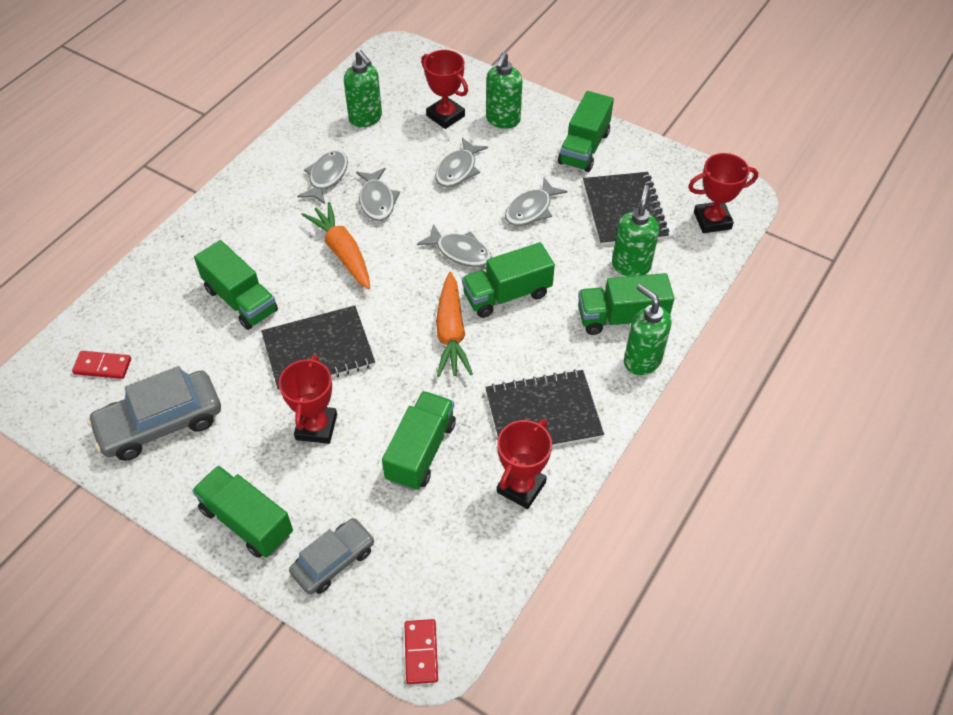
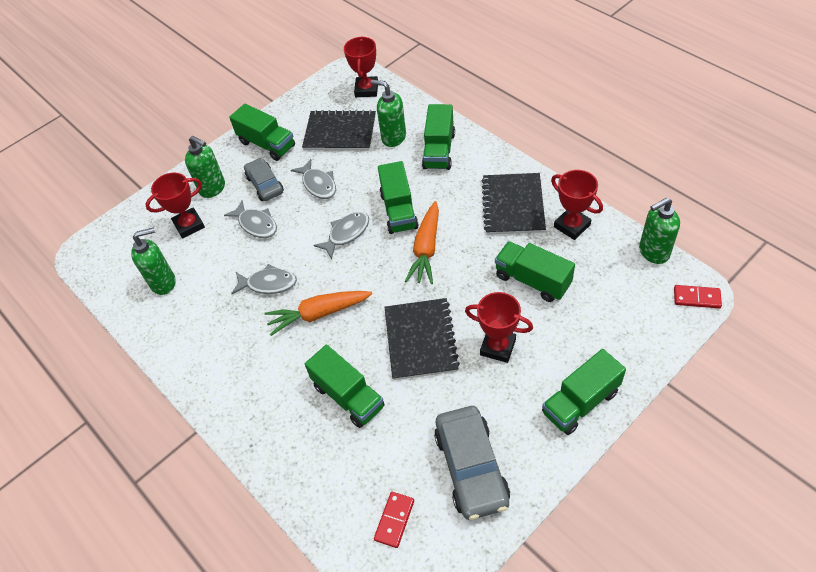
camera: 70 degrees left, 0 degrees up
(241, 300) = (348, 396): green truck -> green truck turned 75 degrees clockwise
(327, 177) = (224, 319): grey fish -> none
(333, 561) = (621, 344): grey car -> grey car (265, 185)
(451, 333) = (426, 249): orange carrot -> orange carrot turned 90 degrees clockwise
(642, 361) = (479, 146): green soap dispenser -> green soap dispenser (653, 252)

